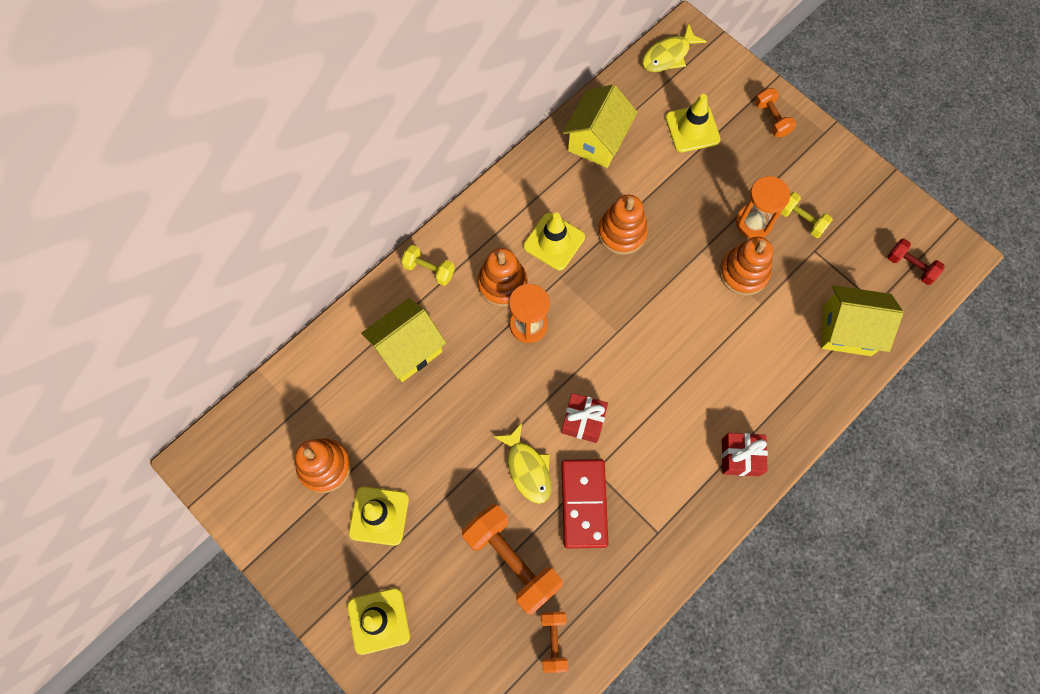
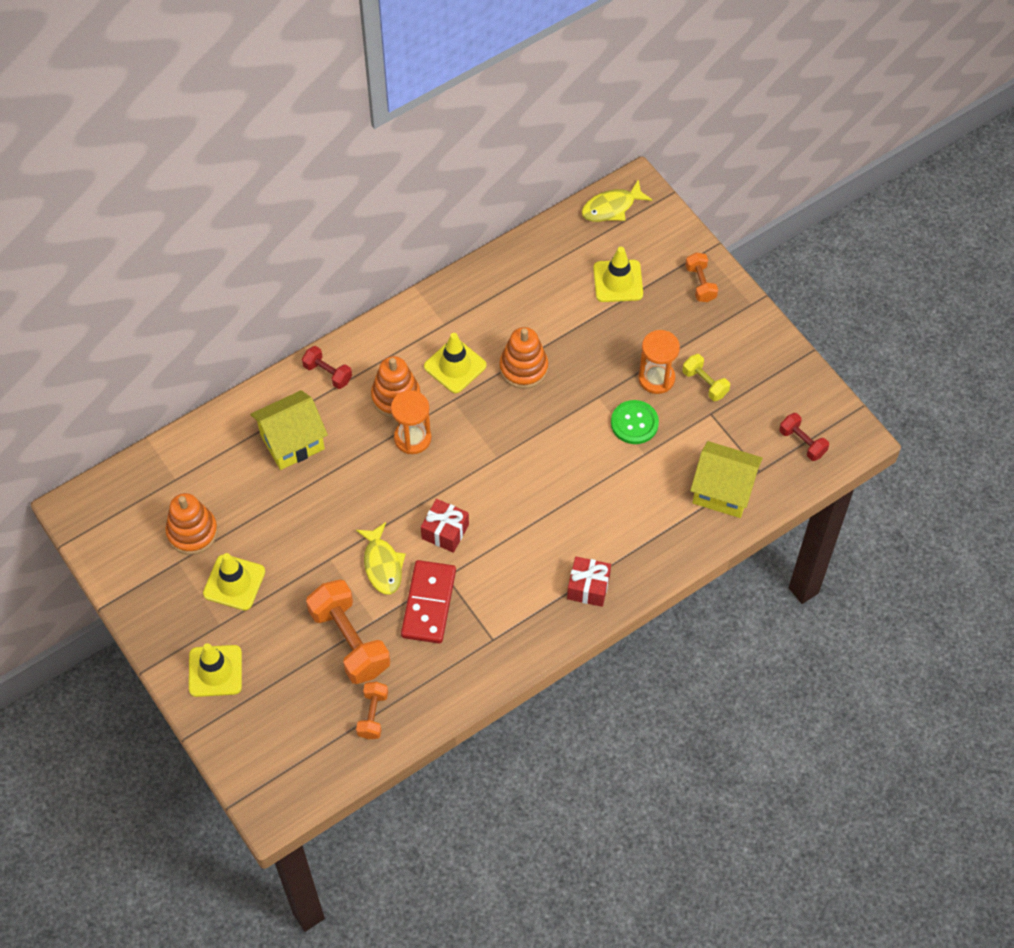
camera: 10 degrees right, 10 degrees down
(429, 270) = (327, 373): yellow dumbbell -> red dumbbell
(597, 141) = (520, 278): yellow house -> none
(743, 273) = (634, 423): orange stacking toy -> green button

